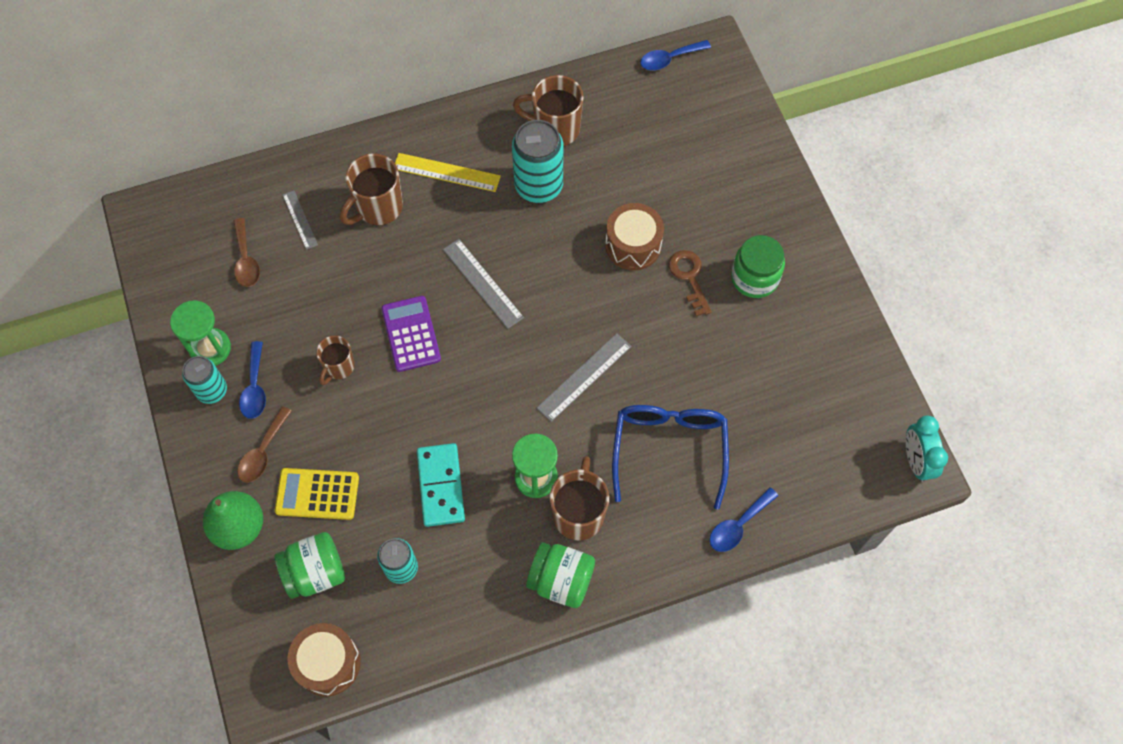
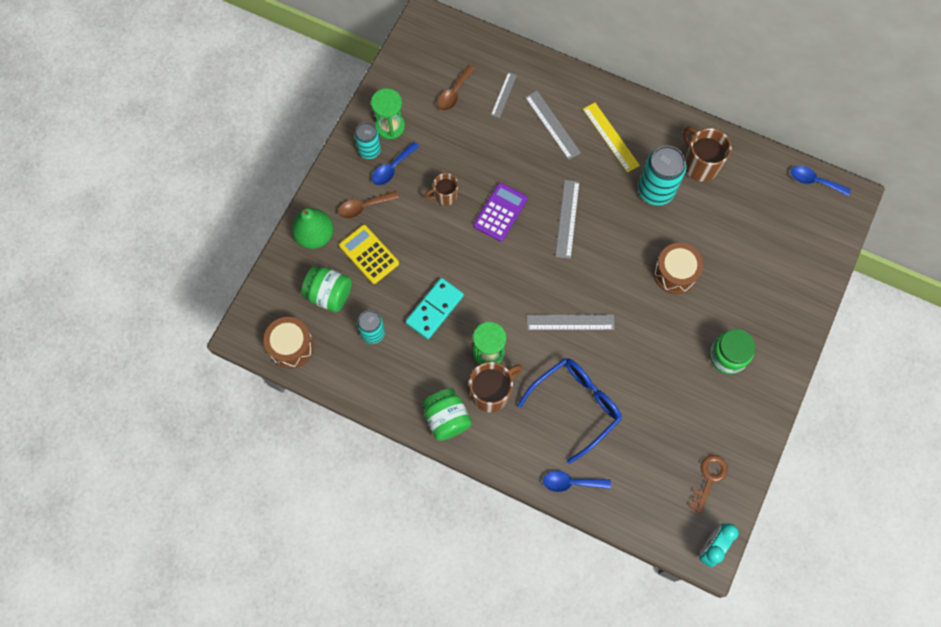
camera: 45 degrees right, 5 degrees up
(378, 208) = (552, 125): brown mug -> grey ruler
(689, 278) = (688, 321): brown key -> brown key (709, 478)

